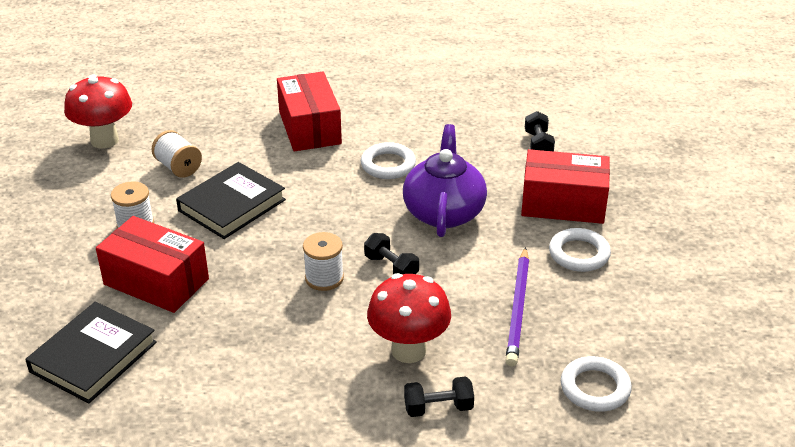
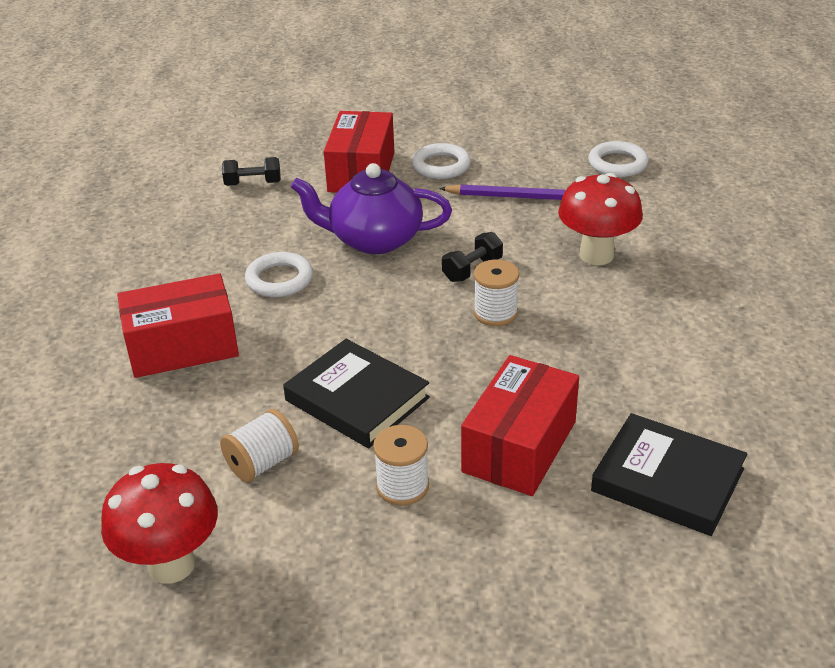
camera: 90 degrees left, 0 degrees up
(438, 408) = (666, 237): black dumbbell -> none

